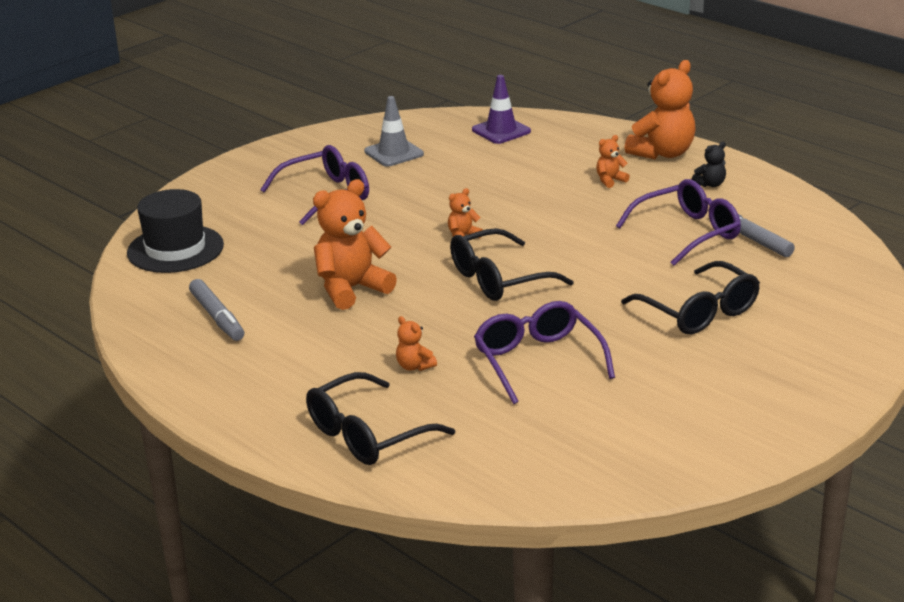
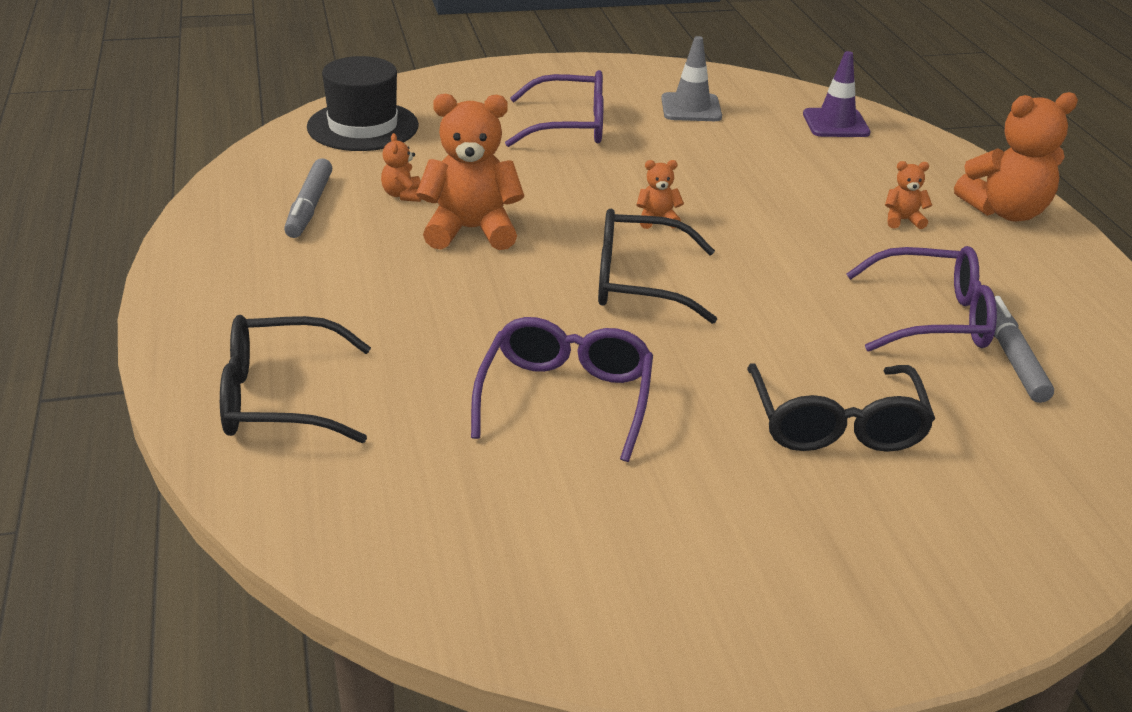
camera: 30 degrees right, 5 degrees up
(414, 366) = (426, 342): orange teddy bear -> orange teddy bear (402, 195)
(710, 184) = (1029, 270): black teddy bear -> none

